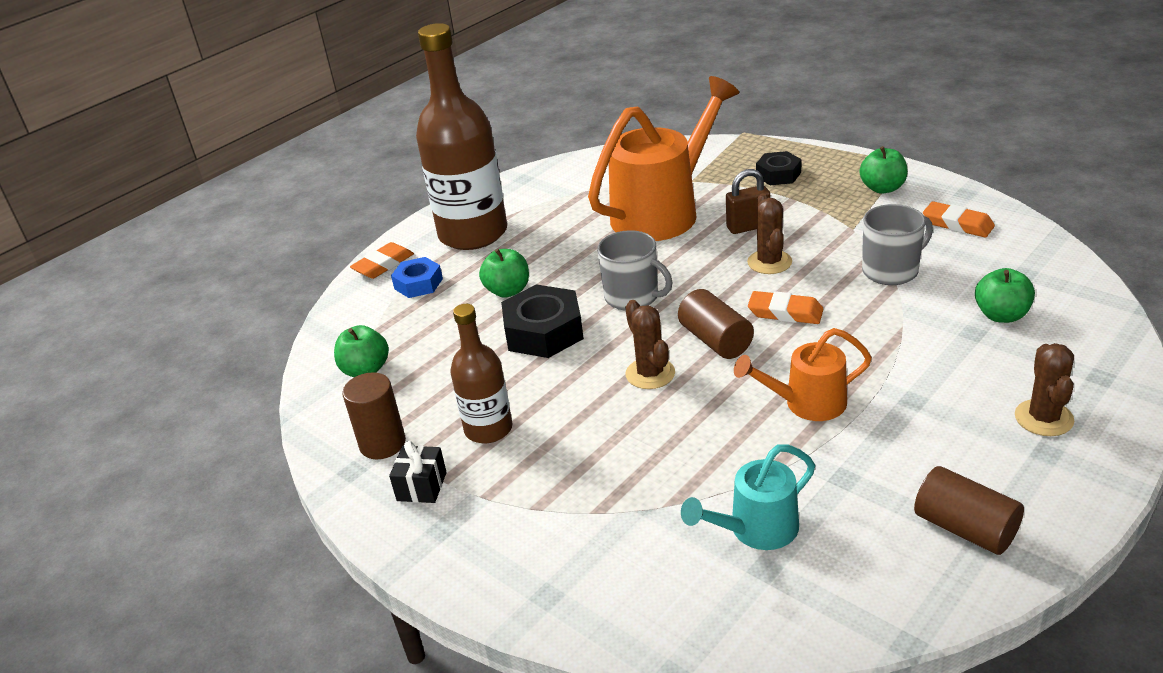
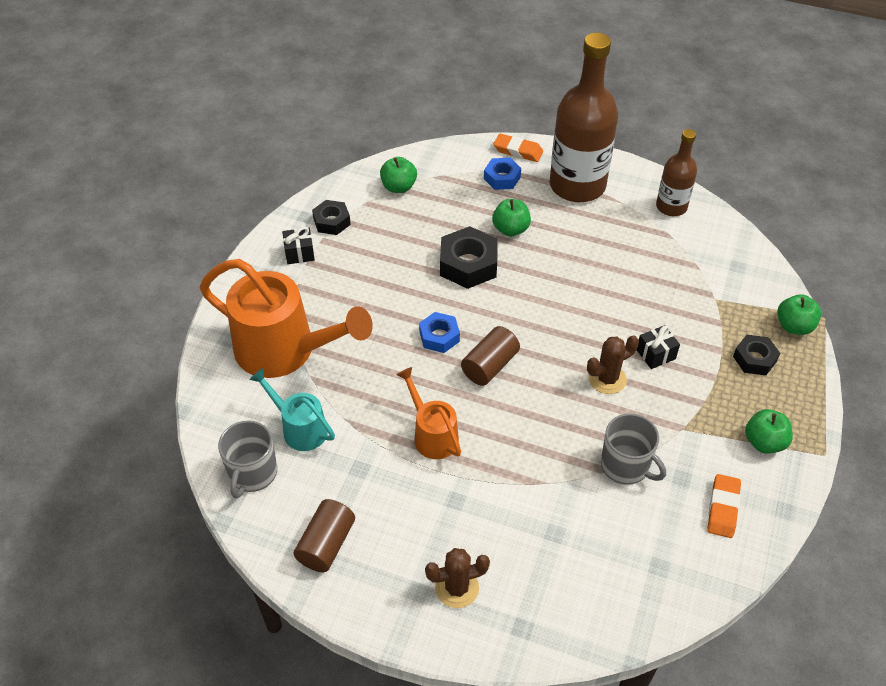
camera: 65 degrees right, 15 degrees up
(382, 444) = (331, 221): brown cylinder -> black nut
(488, 429) = (358, 267): brown bottle -> brown bottle (671, 207)
(633, 297) = (528, 303): grey mug -> grey mug (252, 473)
(650, 374) = (439, 336): brown cactus -> blue nut
(664, 211) = (657, 292): orange watering can -> orange watering can (286, 351)
(748, 227) = (655, 354): brown padlock -> black gift
(785, 312) = (539, 402): orange eraser -> none
(1001, 315) = (586, 552): green apple -> green apple (794, 326)

